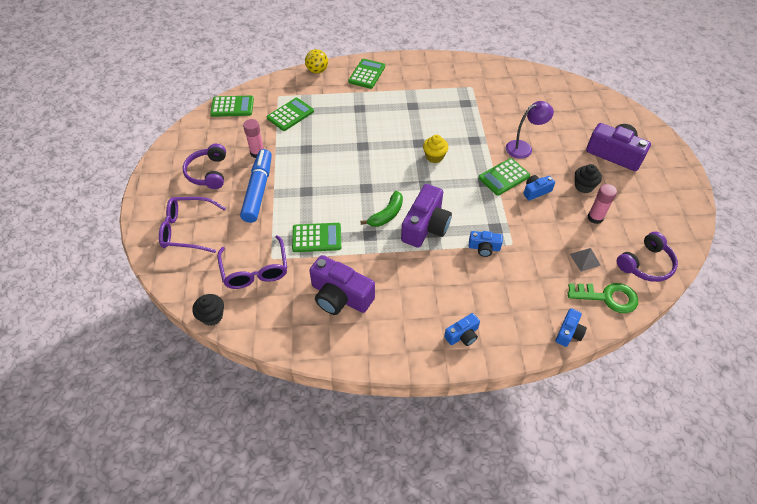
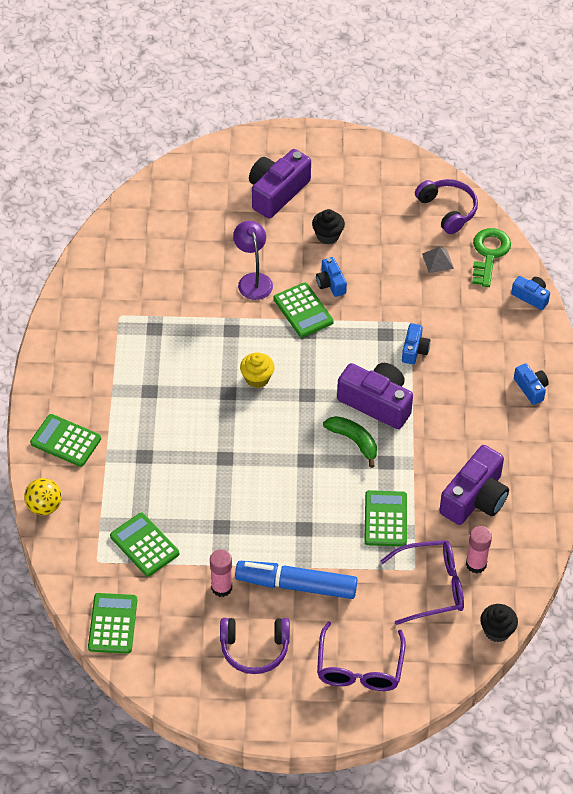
camera: 85 degrees left, 0 degrees up
(595, 217) = (378, 237): pink glue stick -> pink glue stick (476, 564)

